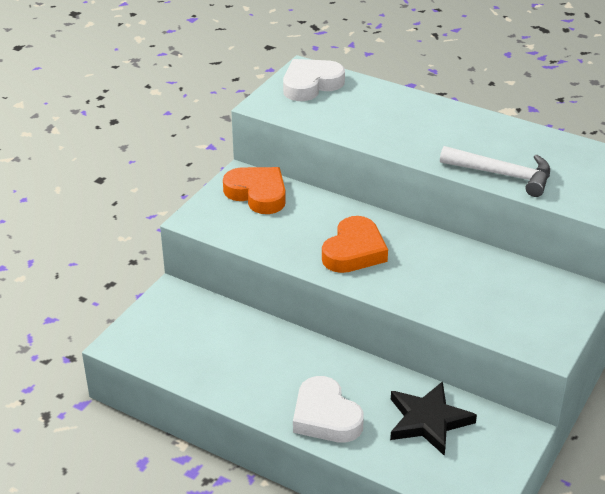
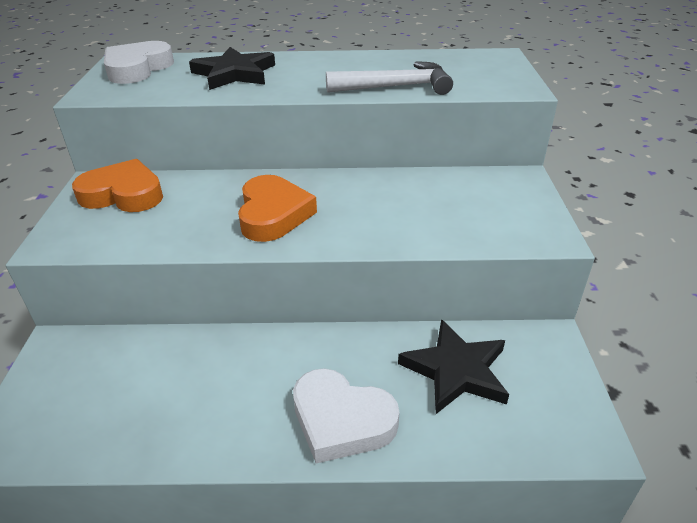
camera: 30 degrees left, 0 degrees up
(383, 115) = (234, 74): none -> black star

